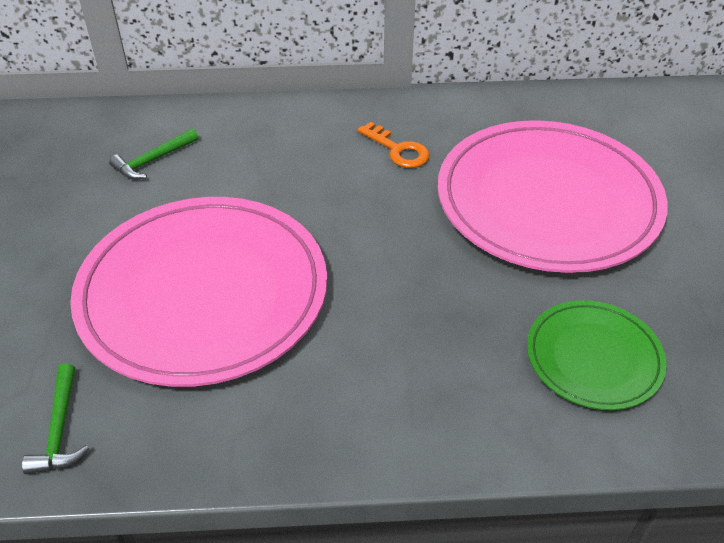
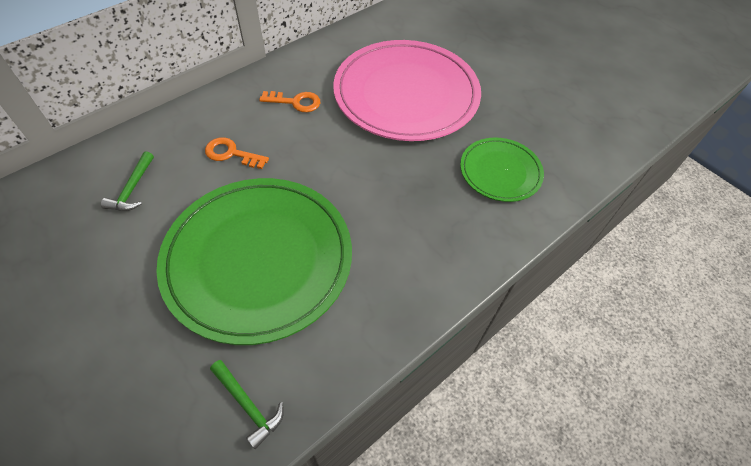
camera: 40 degrees left, 10 degrees up
(203, 294) = (258, 259): pink plate -> green plate
(277, 172) = (231, 153): none -> orange key

